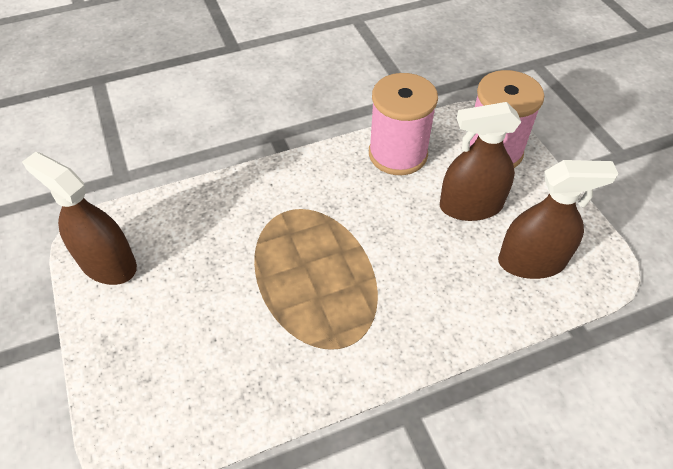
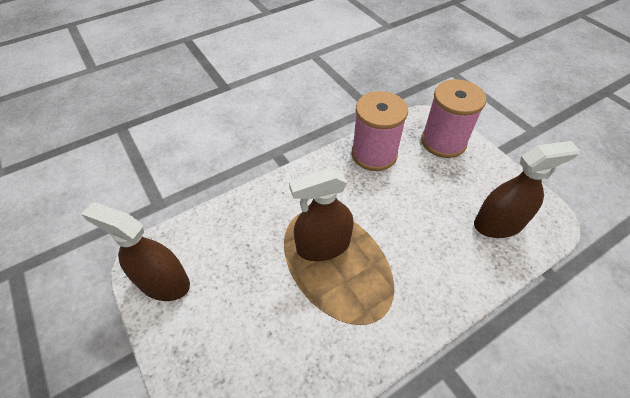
camera: 10 degrees left, 0 degrees up
(470, 206) = (440, 187): brown spray bottle -> brown spray bottle (323, 245)

